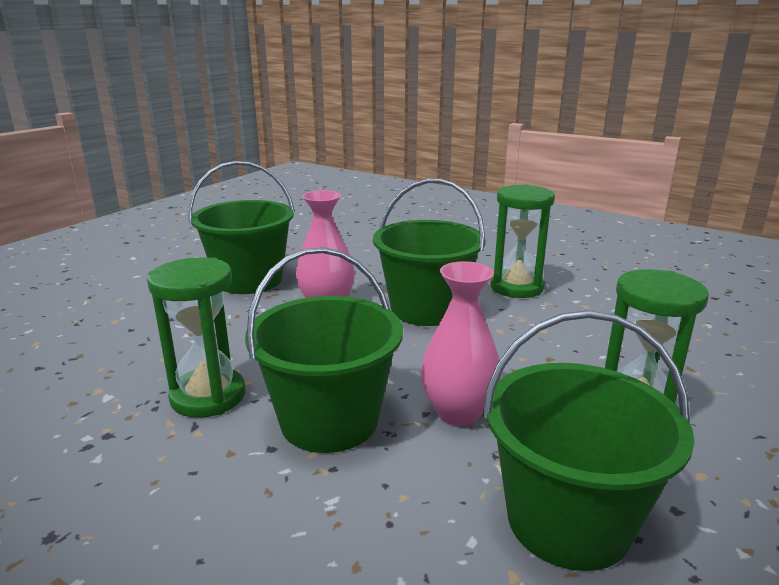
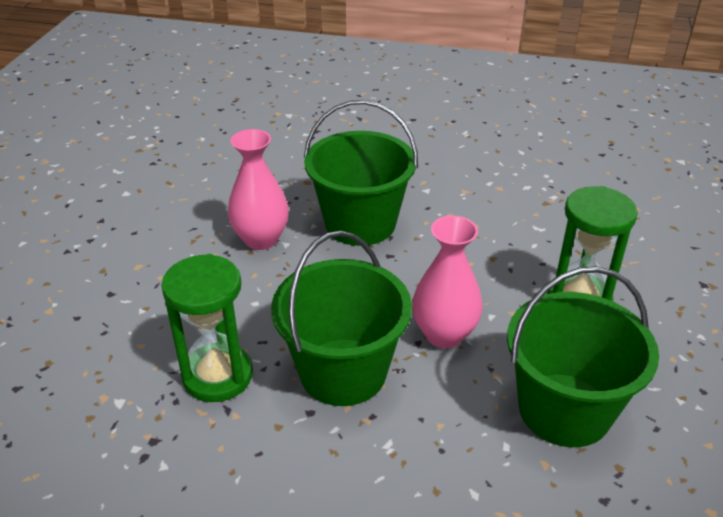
camera: 20 degrees left, 15 degrees up
(249, 280) = (158, 223): green bucket -> none
(516, 287) = (430, 176): green hourglass -> none

